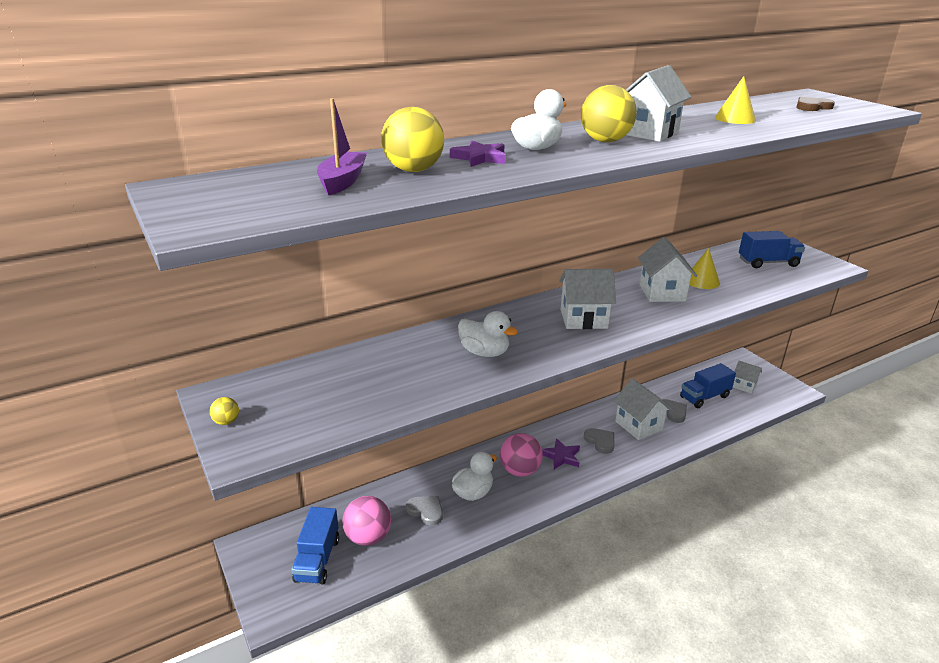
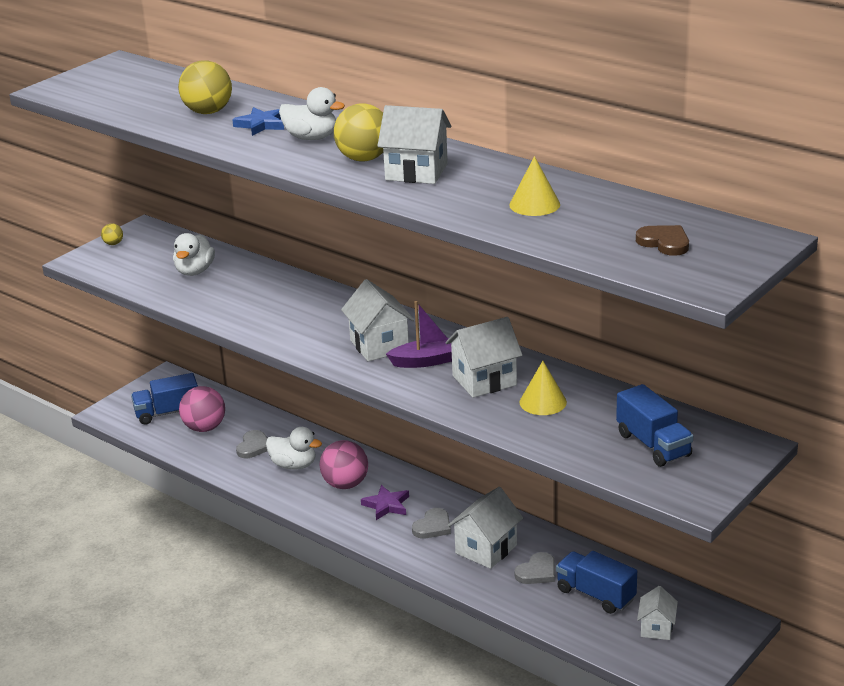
camera: 70 degrees right, 0 degrees up
(342, 181) = (163, 99): purple boat -> purple boat (427, 361)
(480, 158) = (261, 124): purple star -> blue star
(484, 352) = (274, 311): white duck -> white duck (195, 271)

